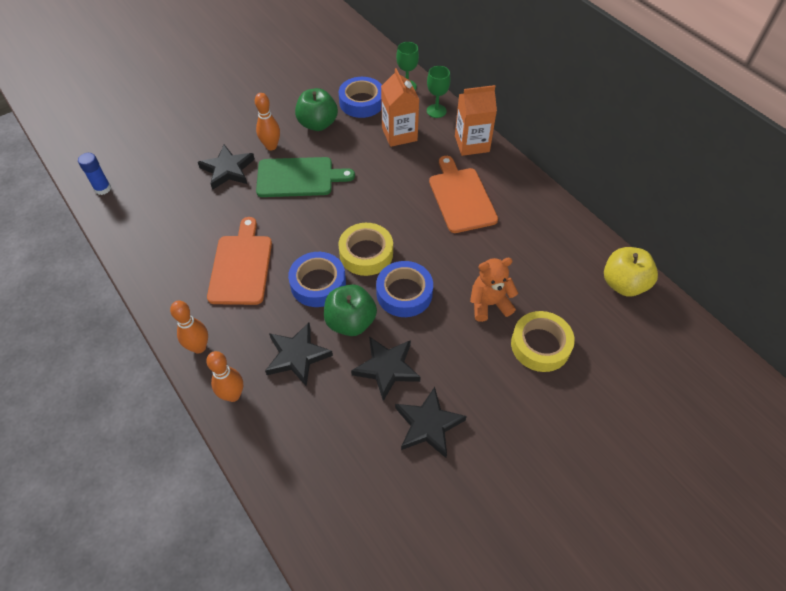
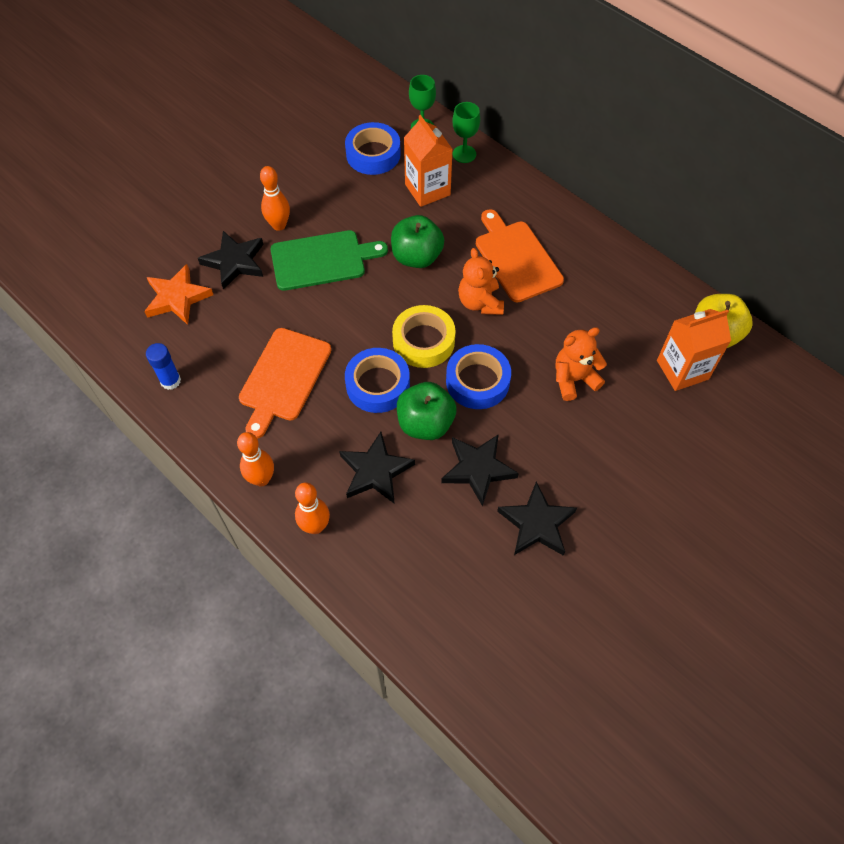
camera: 10 degrees left, 5 degrees up
(103, 189) = (89, 307): blue glue stick -> blue glue stick (170, 381)
(174, 191) = (177, 298): none -> orange star
(241, 266) = (283, 378): orange cutting board -> orange cutting board turned 150 degrees counterclockwise
(318, 124) = (327, 189): green apple -> green apple (417, 257)
(422, 229) = (480, 302): none -> orange teddy bear
(472, 144) = (514, 190): orange carton -> orange carton (682, 370)
(540, 345) = (638, 417): yellow tape -> none

